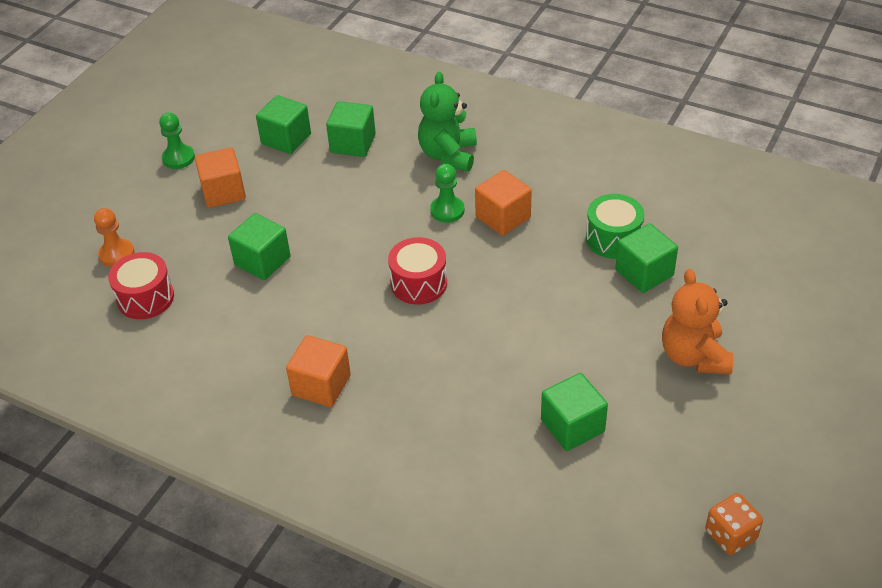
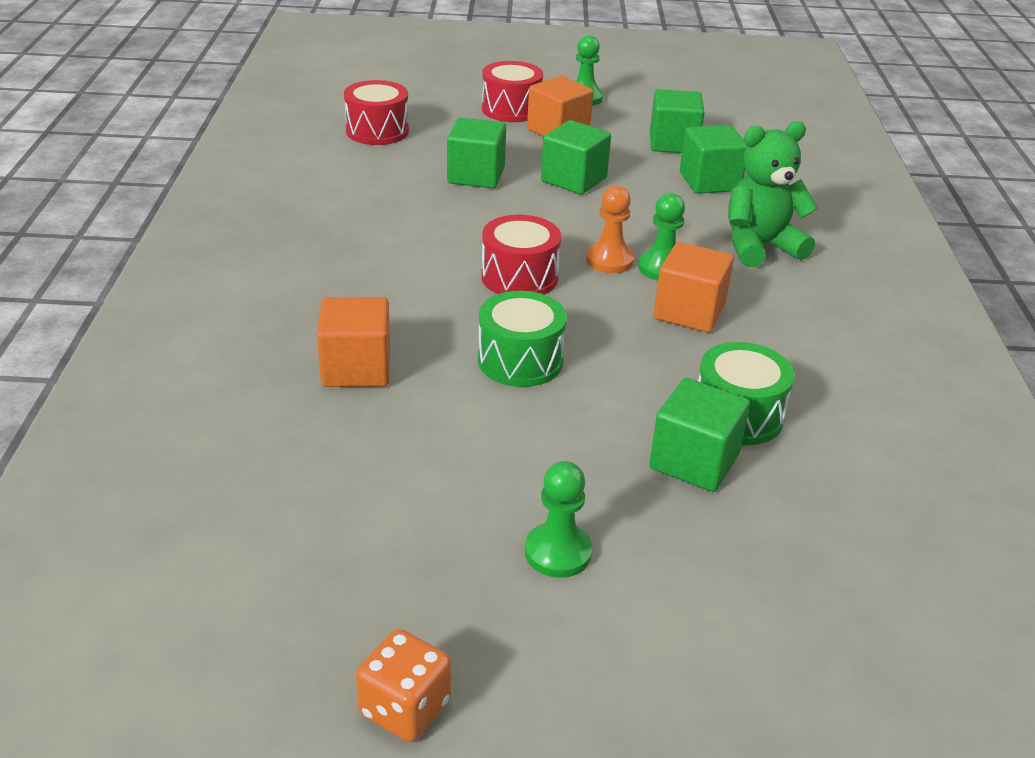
camera: 60 degrees right, 10 degrees down
(117, 254) = (425, 104): orange pawn -> orange pawn (609, 260)
(166, 206) = (511, 109): none -> red drum
(321, 385) = (315, 253): orange cube -> orange cube (356, 368)
(514, 314) = (520, 360): none -> green drum
(572, 426) = (348, 456): green cube -> green cube (574, 180)
(694, 356) = (558, 552): orange teddy bear -> green pawn
(730, 535) = (201, 674): orange dice -> orange dice (405, 708)

